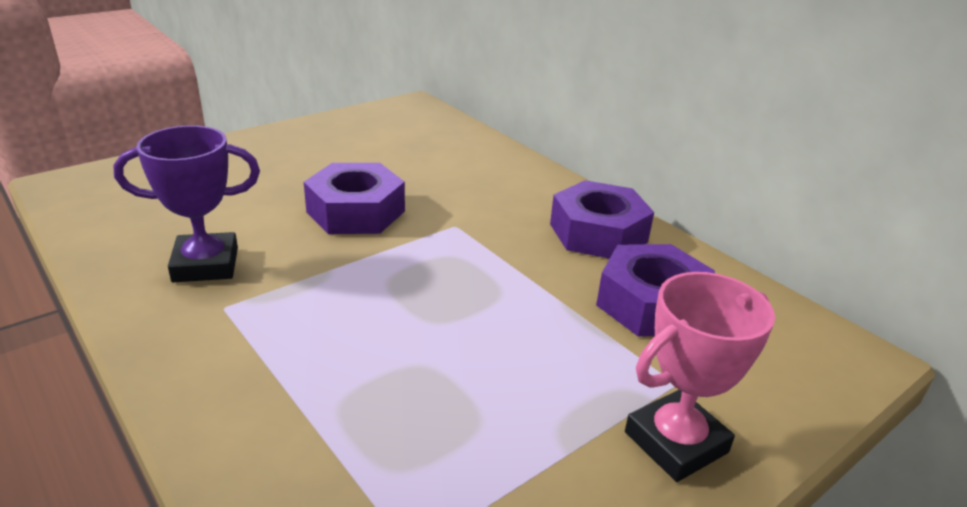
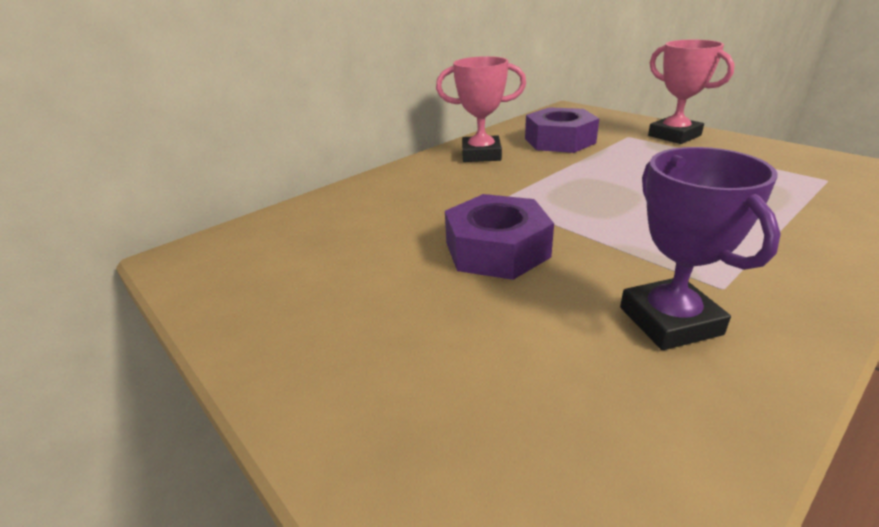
camera: 90 degrees left, 0 degrees up
(598, 233) = (481, 155): purple nut -> pink trophy

